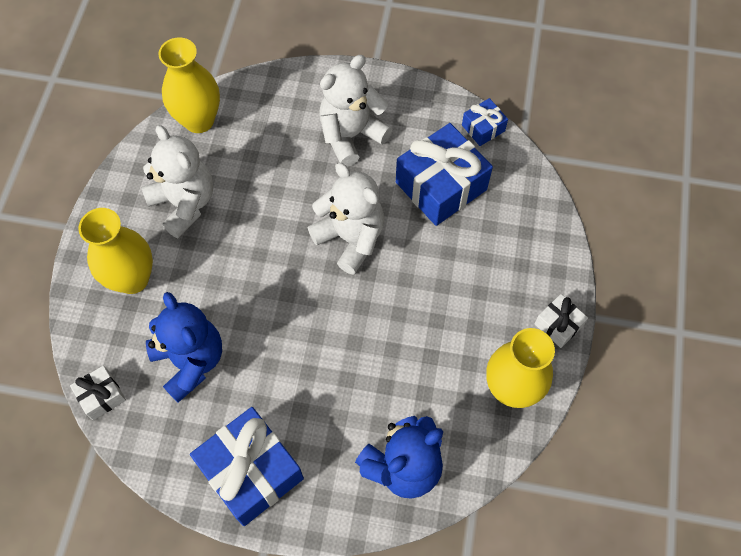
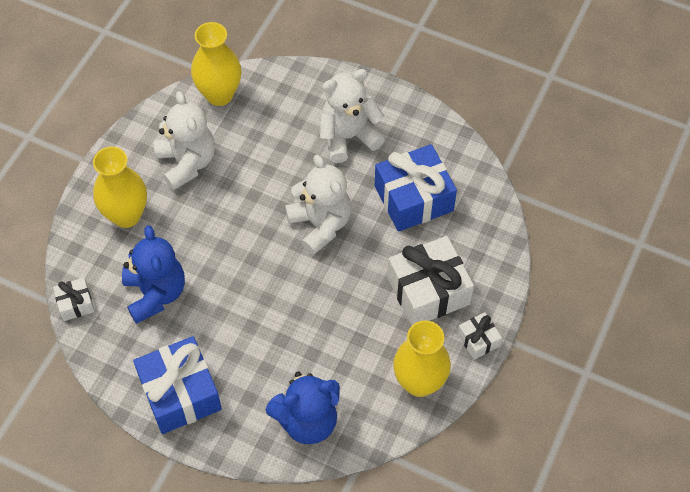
camera: 15 degrees right, 5 degrees down
(483, 128) = (468, 157): blue gift -> none
(488, 284) = (428, 291): none -> white gift

